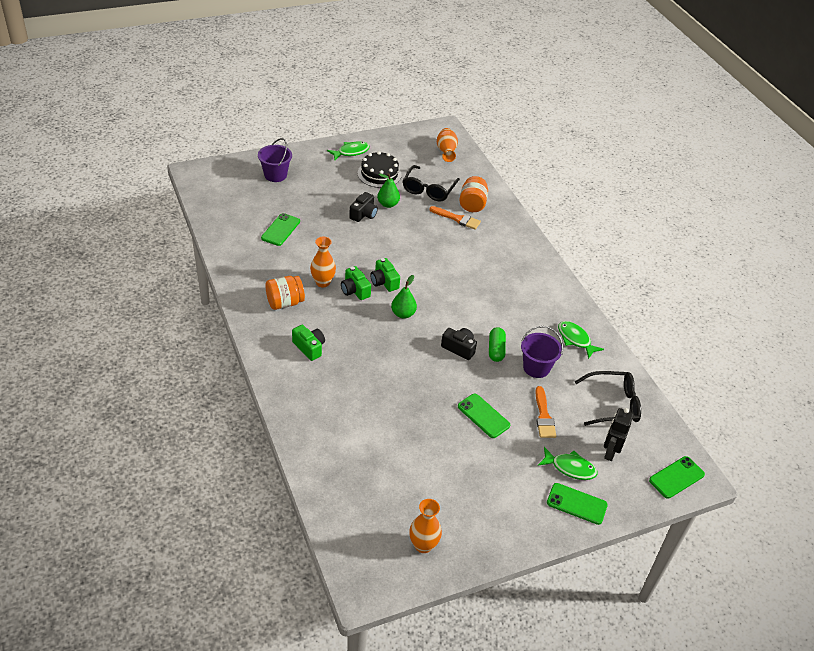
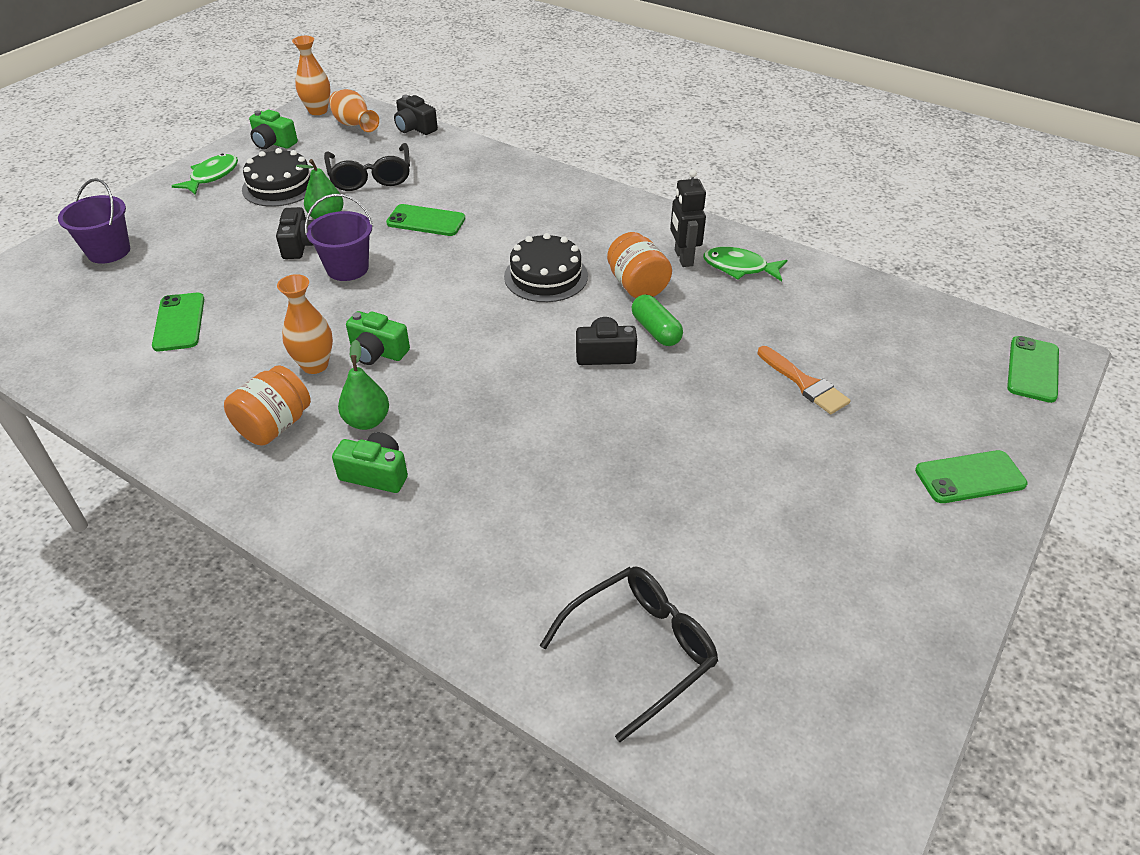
camera: 30 degrees left, 0 degrees up
(384, 282) = (412, 319): green camera -> green camera (273, 143)
(403, 314) = (481, 349): green pear -> green pear (367, 421)
(423, 545) = (849, 688): orange vase -> orange vase (318, 111)
(457, 219) = (444, 195): orange brush -> none
(468, 292) = (546, 276): none -> black cake
(472, 204) = (448, 170): orange jar -> orange jar (637, 286)
(477, 168) = (415, 128): none -> black camera
(483, 416) = (730, 428): green phone -> green phone (426, 221)
(536, 367) = (729, 326): purple bucket -> purple bucket (347, 268)
(570, 468) = (909, 433): green fish -> none
(610, 452) = (929, 383): black robot -> black robot (683, 258)
(613, 404) = (866, 321): black glasses -> black glasses (640, 650)

